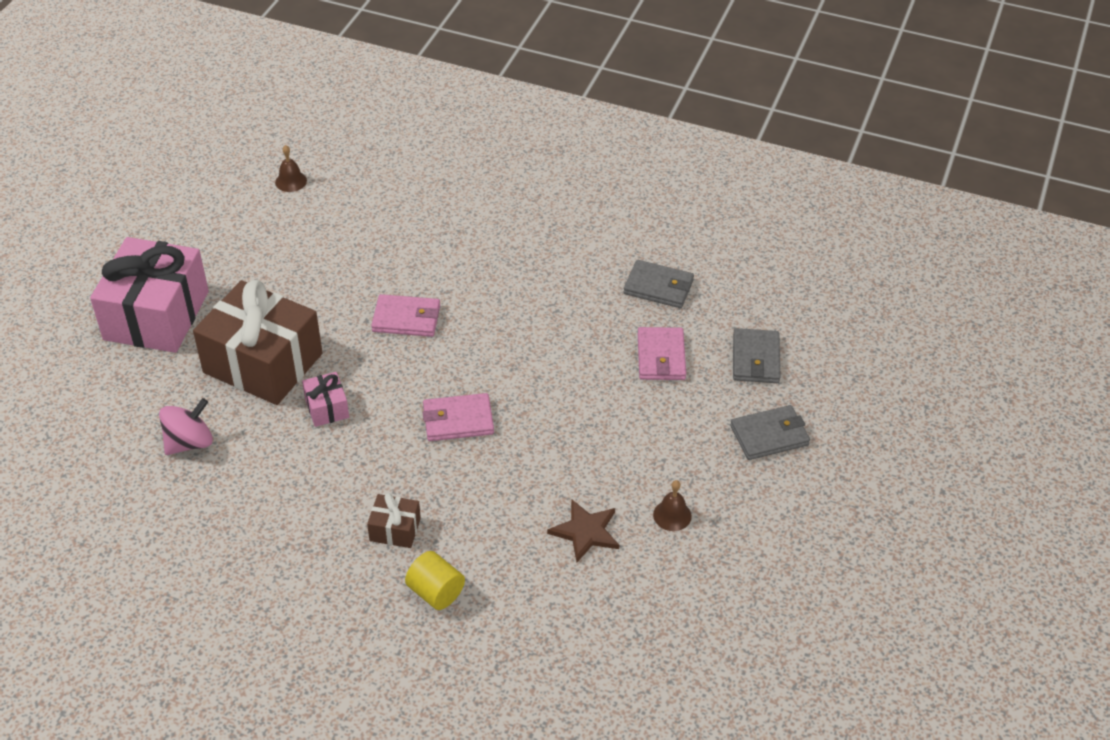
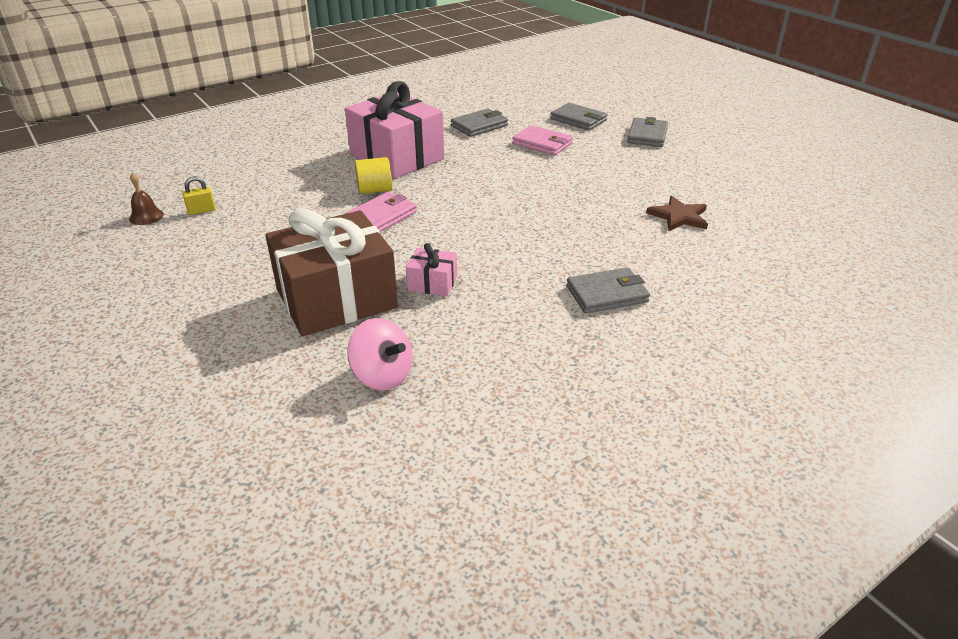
camera: 55 degrees left, 10 degrees down
(156, 315) = (186, 341): pink gift -> pink gift (397, 157)
(189, 442) = (382, 375): pink spinning top -> pink spinning top turned 135 degrees clockwise
(325, 205) = (201, 211): none -> yellow padlock
(395, 529) = (607, 294): brown gift -> grey wallet
(436, 592) = (692, 297): yellow cylinder -> yellow cylinder (375, 190)
(458, 420) = (517, 229): pink wallet -> none
(672, 515) = (689, 183): brown bell -> none

